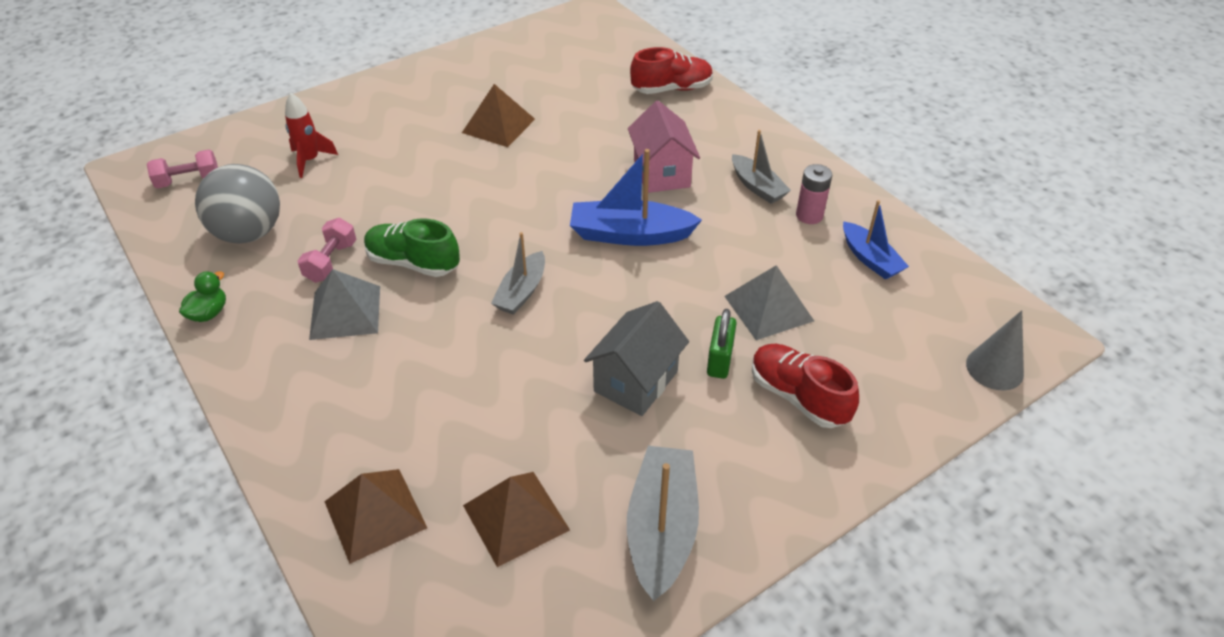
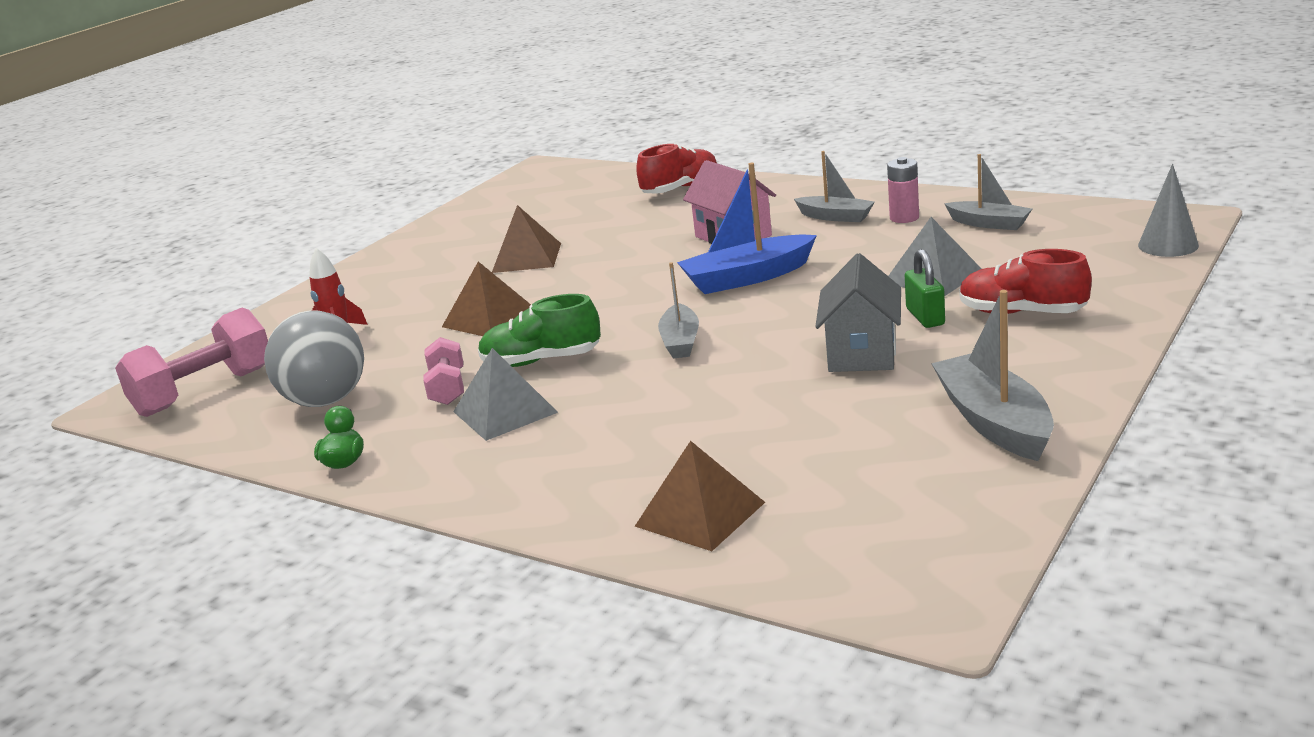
camera: 20 degrees left, 20 degrees down
(188, 181) = (205, 392): pink dumbbell -> pink dumbbell, size x1.77
(516, 517) = (846, 465): brown pyramid -> brown pyramid (489, 318)
(870, 259) = (989, 224): blue boat -> grey boat

